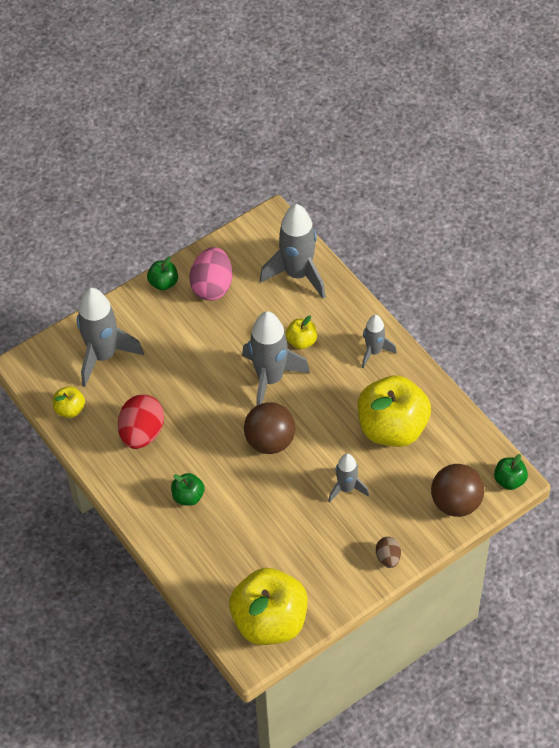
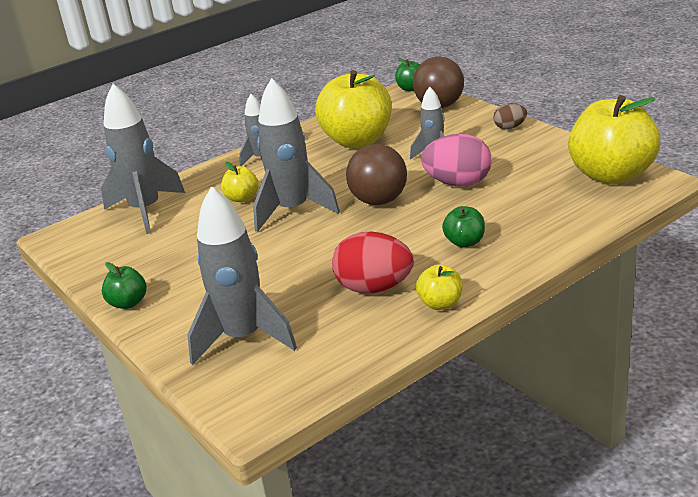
camera: 90 degrees left, 25 degrees down
(70, 409) = (337, 356): yellow apple -> yellow apple (440, 304)
(212, 286) = (146, 265): pink egg -> pink egg (458, 183)

